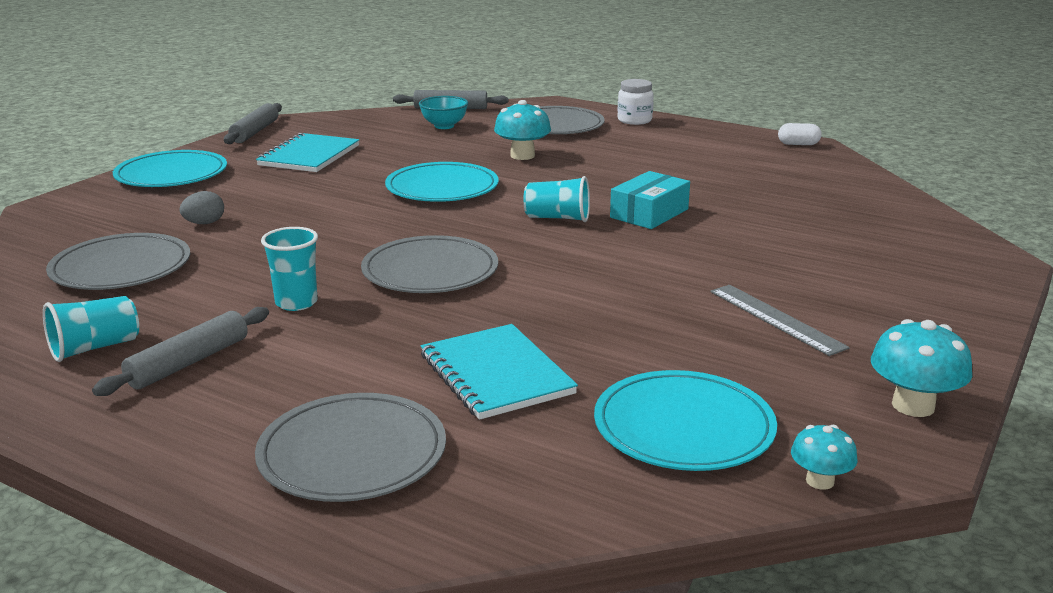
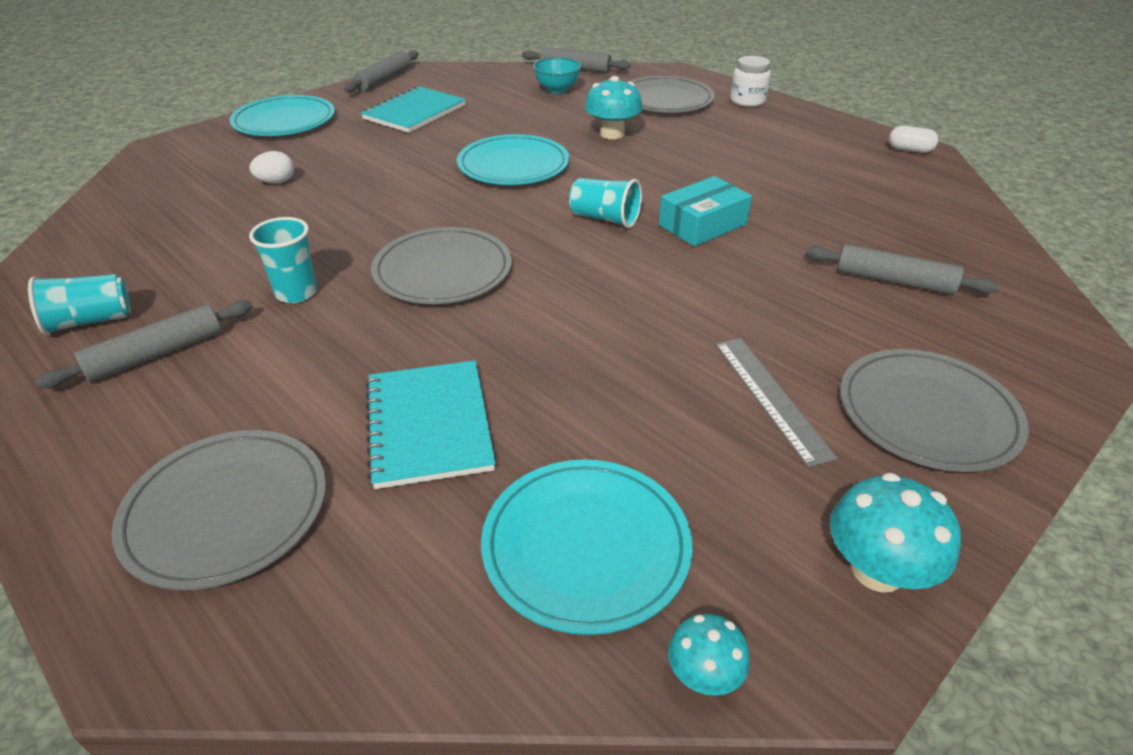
camera: 15 degrees right, 15 degrees up
(121, 268) = (174, 226): grey plate -> grey plate (927, 414)
(204, 223) = (276, 182): grey egg -> white egg
(833, 234) = (894, 280): none -> grey rolling pin

